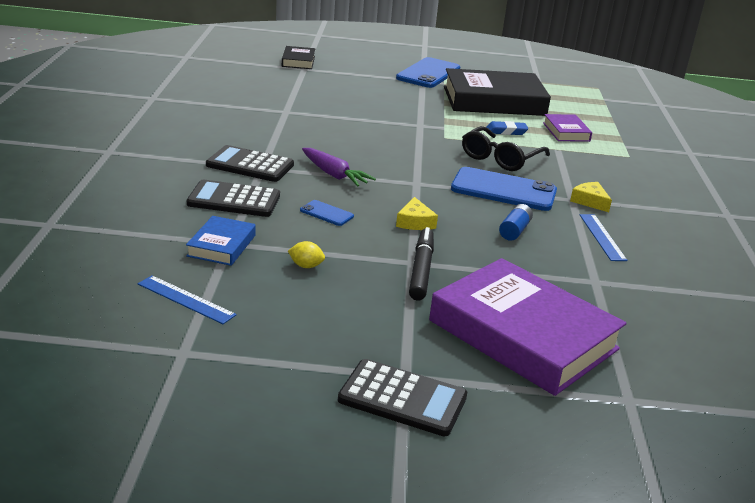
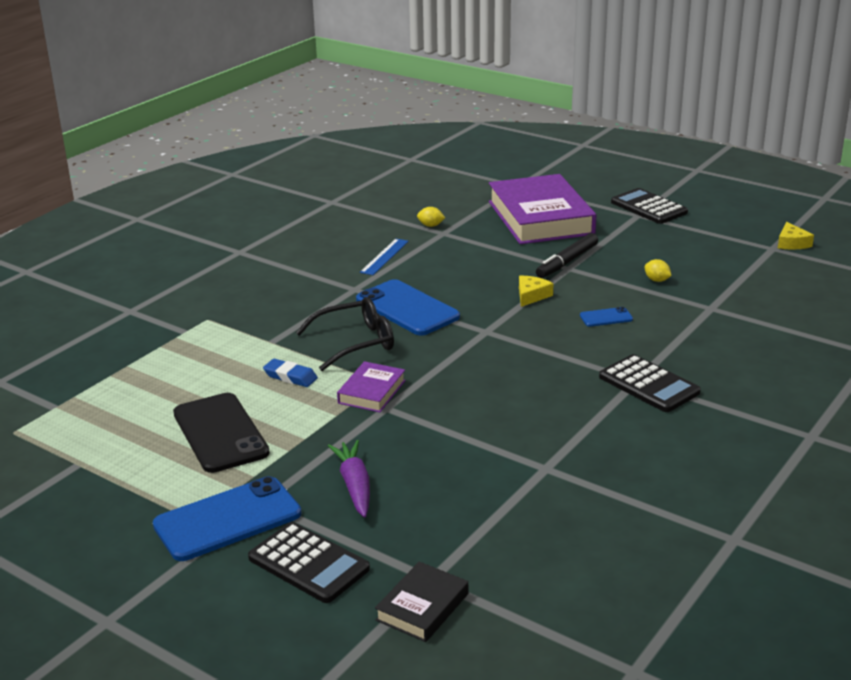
camera: 145 degrees left, 0 degrees up
(186, 299) = (762, 275): blue ruler -> none
(221, 245) = (718, 307): blue book -> none
(234, 200) = (687, 346): black calculator -> black calculator (308, 563)
(326, 213) = (606, 317): blue phone -> blue phone turned 75 degrees counterclockwise
(334, 175) = (563, 356): purple carrot -> purple carrot (354, 485)
(494, 101) = (220, 433): black book -> black phone
(514, 230) = (452, 274): blue battery -> none
(566, 132) = (217, 362): purple book -> purple book (372, 392)
(590, 201) = (341, 284): yellow cheese -> yellow cheese (792, 243)
(623, 289) = (430, 225): none -> yellow lemon

